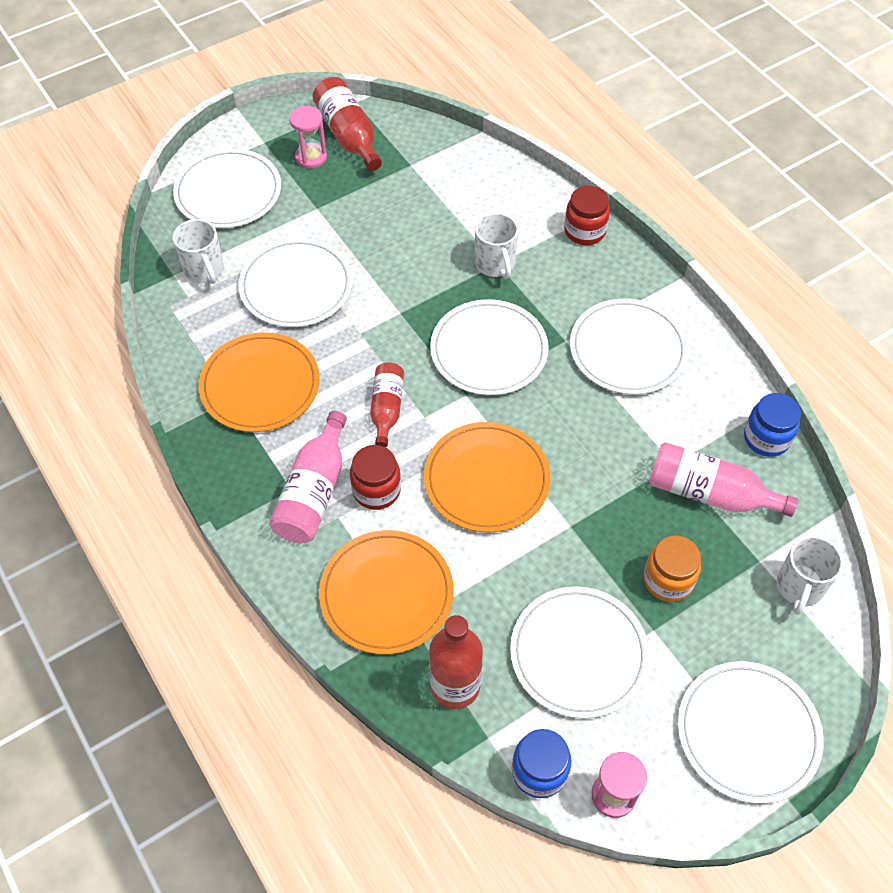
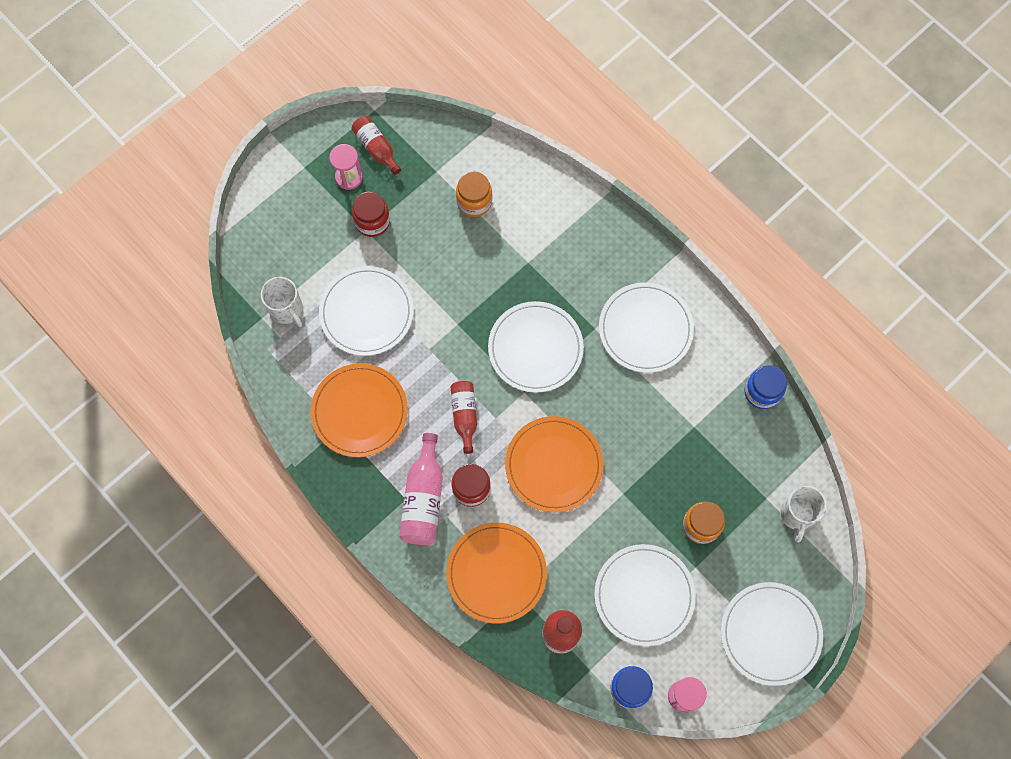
camera: 10 degrees left, 15 degrees up
(228, 192) = (286, 226): white plate -> none
(349, 135) = (376, 148): red bottle -> red bottle, size x0.66
(447, 198) = (474, 202): none -> orange jar
(495, 264) = (526, 263): white mug -> none
(584, 231) = (595, 218): red jar -> red jar (372, 221)
(709, 493) = (723, 447): pink bottle -> none

